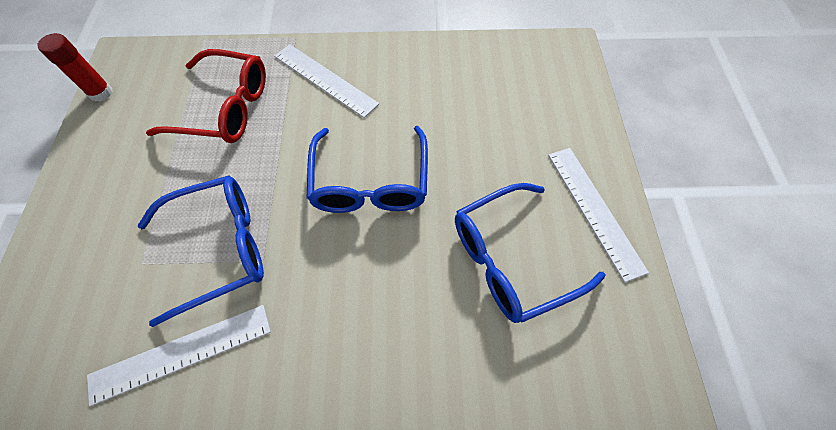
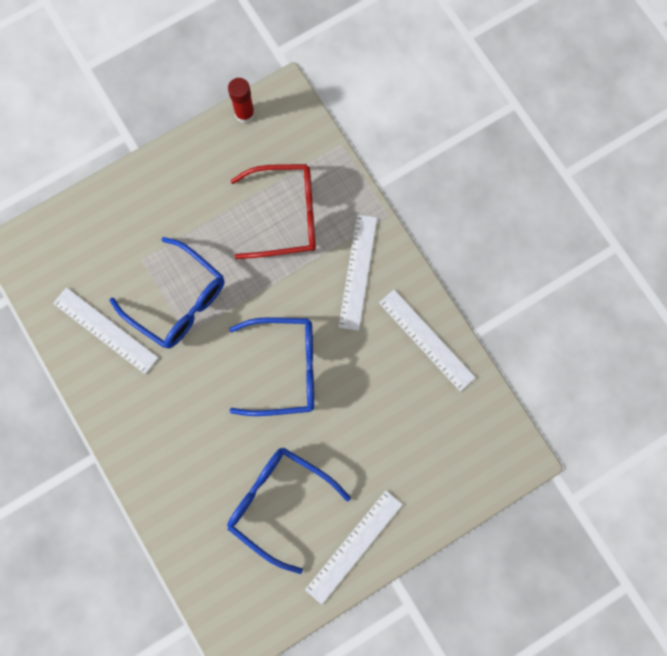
camera: 60 degrees right, 15 degrees up
(224, 108) = (285, 216): red glasses -> red glasses turned 75 degrees counterclockwise
(370, 182) = (284, 368): blue glasses -> blue glasses turned 150 degrees counterclockwise
(424, 61) = (426, 340): none -> white ruler

